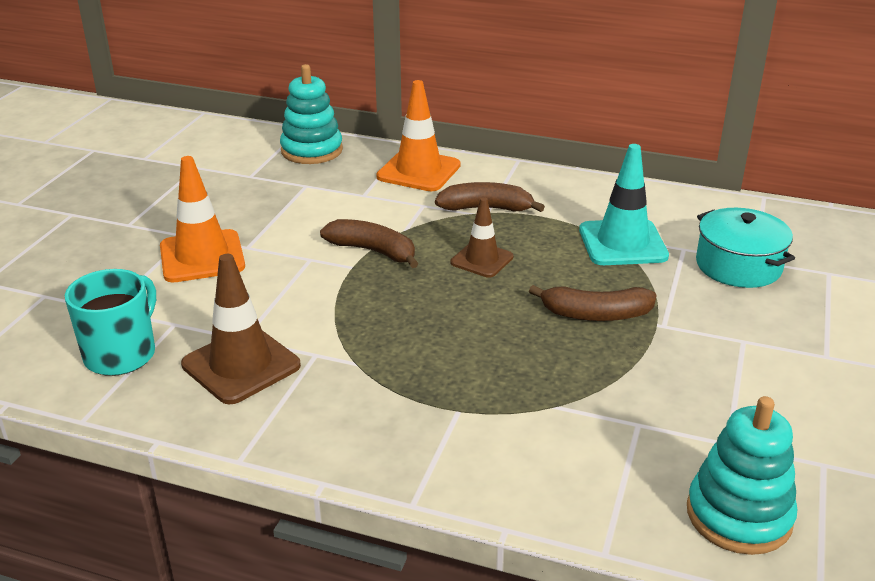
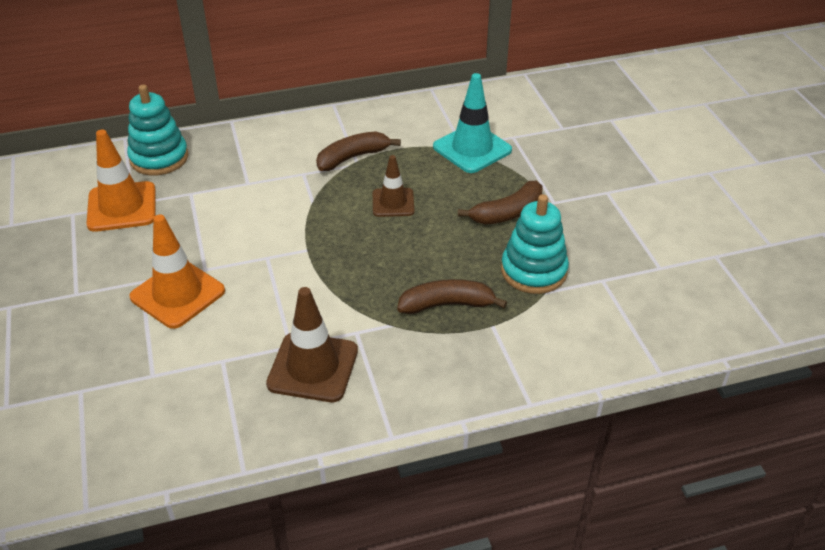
camera: 35 degrees left, 10 degrees up
(122, 354) = (210, 405): turquoise mug -> none
(373, 251) = (308, 229): brown banana -> brown banana (447, 304)
(418, 171) = (268, 144): orange traffic cone -> orange traffic cone (122, 207)
(738, 266) = (557, 136): turquoise pot -> none
(739, 515) = (703, 311): turquoise stacking toy -> turquoise stacking toy (533, 271)

